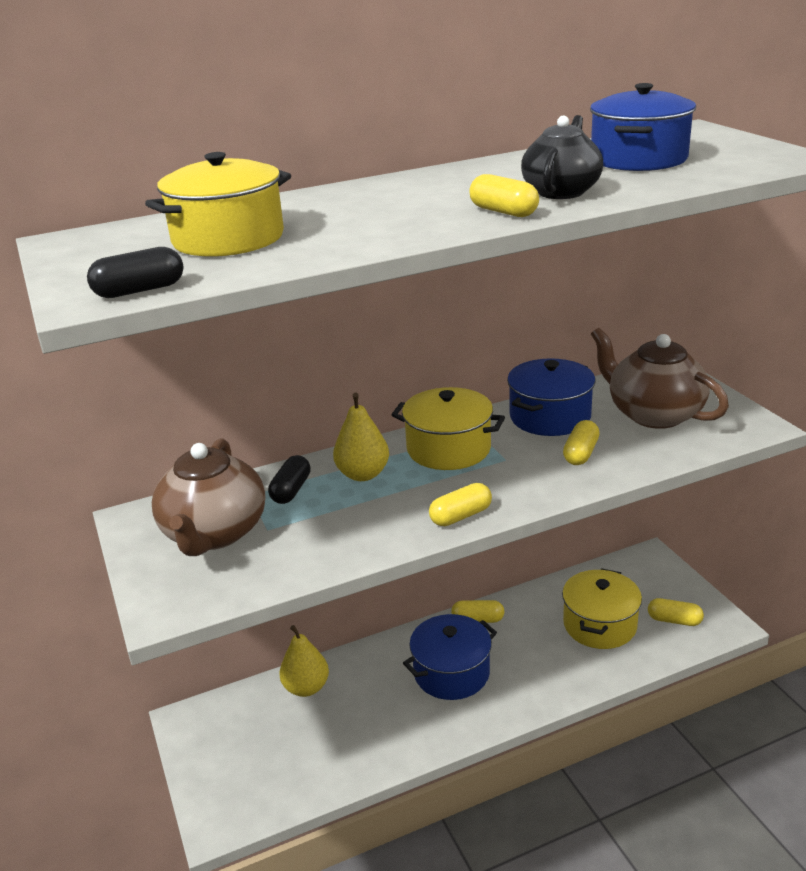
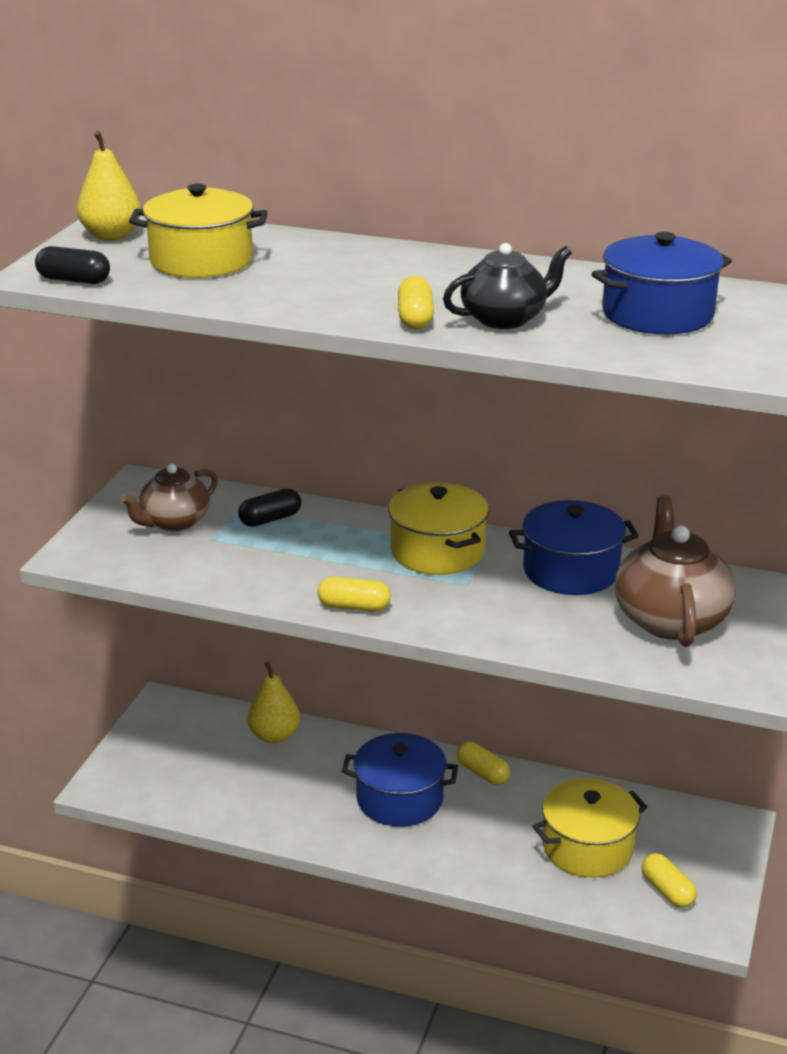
camera: 40 degrees right, 0 degrees up
(214, 533) = (174, 522): brown teapot -> brown teapot, size x0.66
(363, 474) = (339, 535): yellow pear -> yellow pear (111, 236)
(580, 453) = (537, 614): yellow capsule -> none

